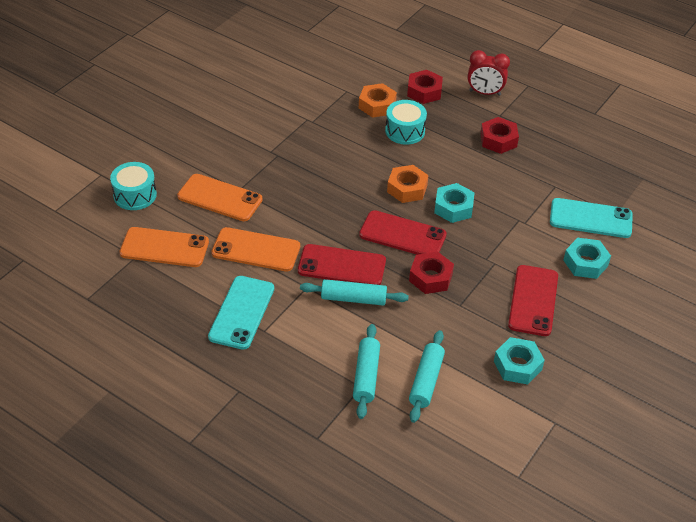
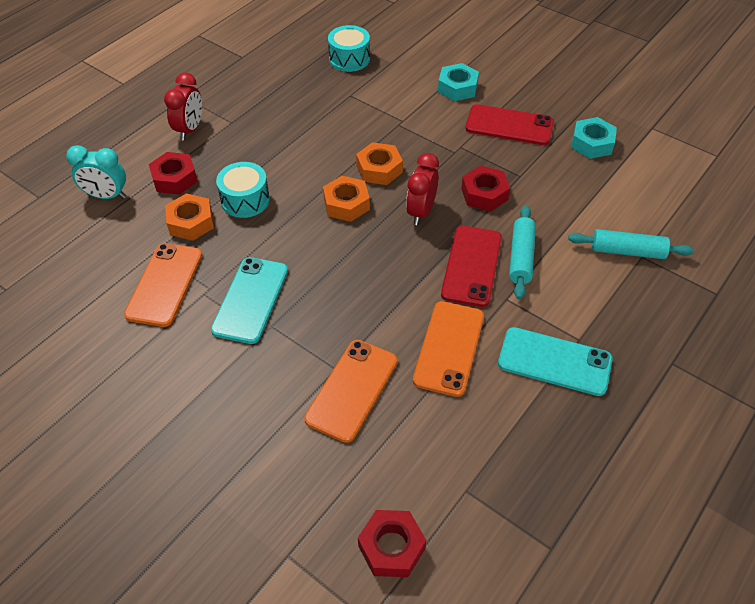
camera: 85 degrees left, 5 degrees up
(135, 195) = (339, 500): turquoise drum -> turquoise drum (349, 59)
(164, 247) = (448, 453): orange phone -> orange phone (164, 284)
(400, 60) = (107, 196): none -> turquoise clock
(402, 235) = (421, 212): red phone -> red clock
(426, 381) = (624, 207): turquoise rolling pin -> none
(453, 208) = (379, 169): turquoise nut -> orange nut
(498, 140) = (273, 127): red nut -> red nut (391, 547)
(590, 218) = (398, 77): turquoise phone -> turquoise phone (250, 300)

